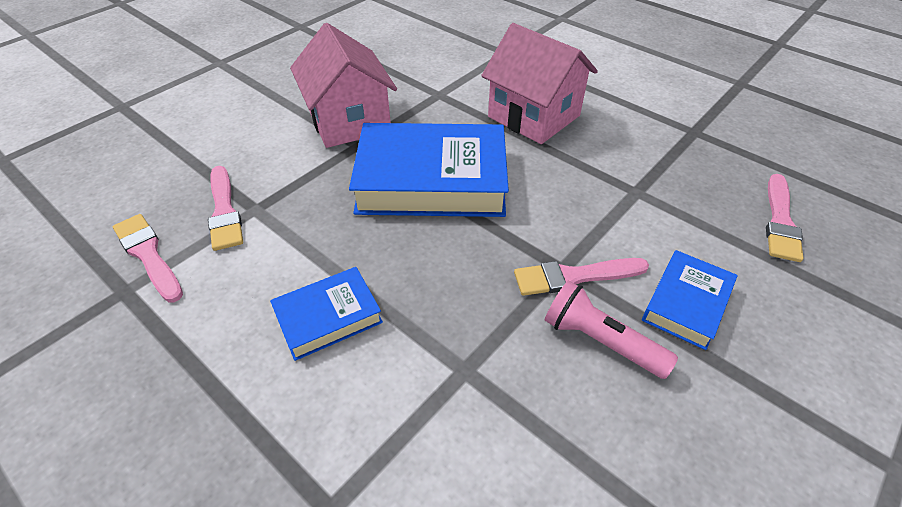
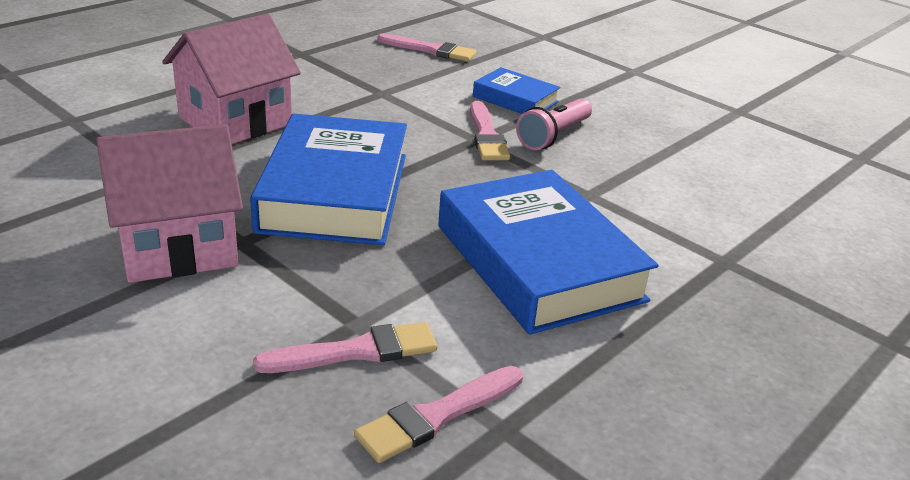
camera: 90 degrees left, 15 degrees down
(328, 317) = (538, 262): blue book -> blue book, size x1.98

